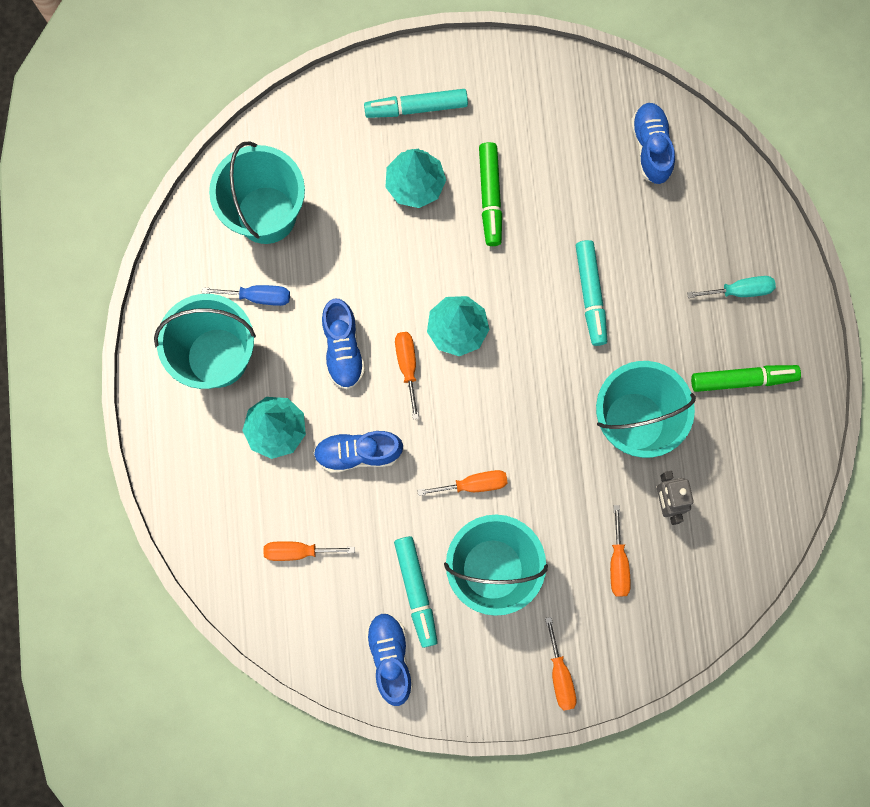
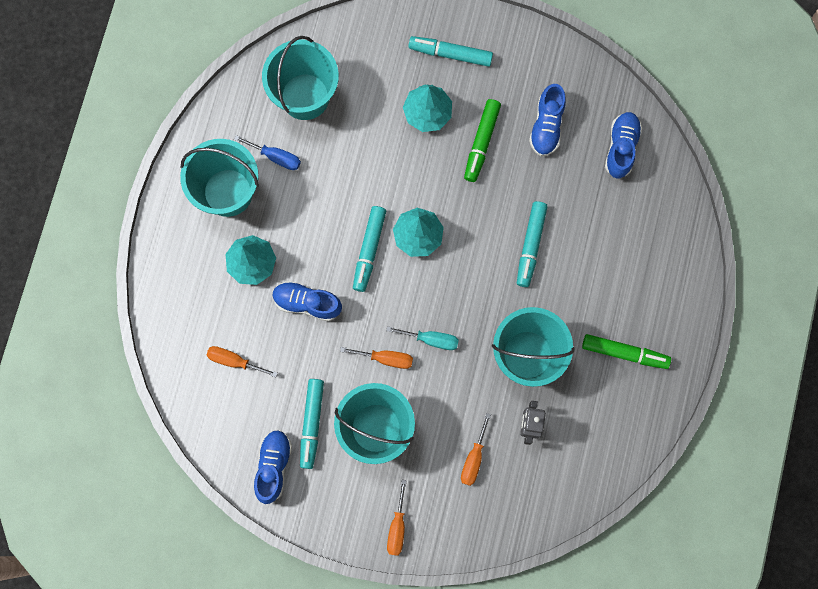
camera: 20 degrees right, 0 degrees up
(343, 349) = (325, 220): blue shoe -> blue shoe (546, 126)
(407, 366) = (369, 250): orange screwdriver -> turquoise marker
(740, 291) = (648, 283): turquoise screwdriver -> turquoise screwdriver (431, 339)

